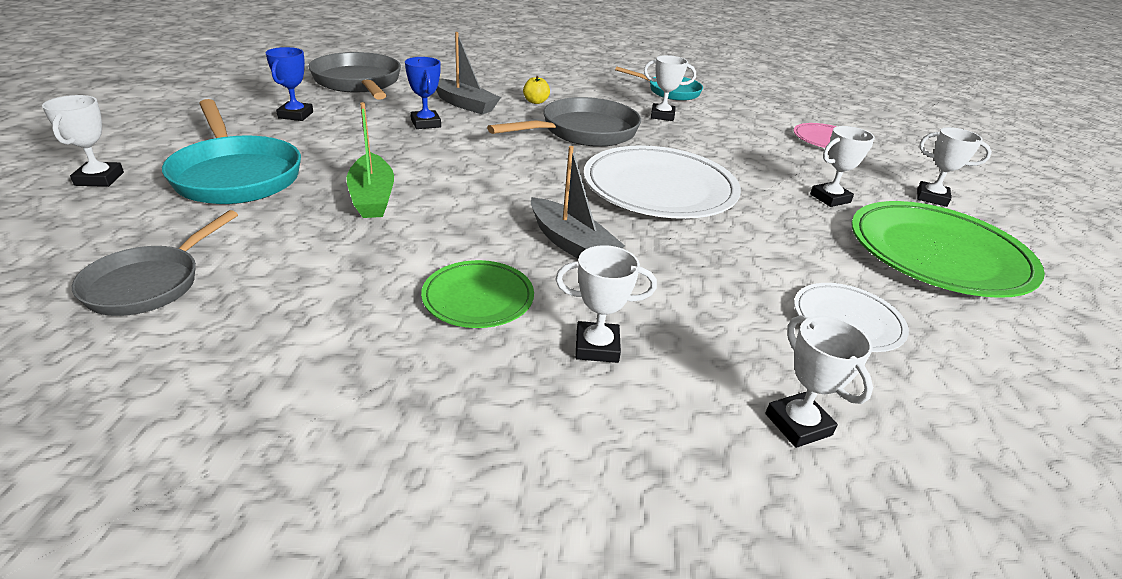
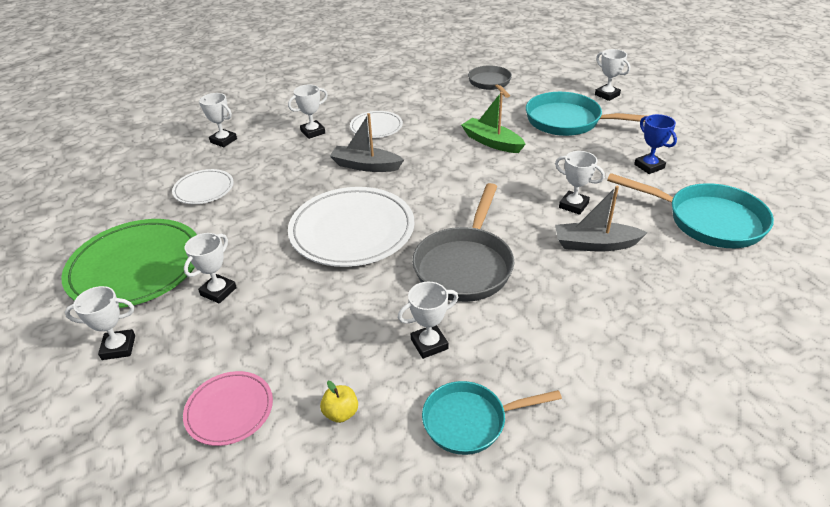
camera: 150 degrees right, 5 degrees up
(358, 83) = (708, 221): grey pan -> turquoise pan
(426, 123) = (573, 205): blue trophy -> white trophy
(478, 298) = (376, 127): green plate -> white plate
(535, 102) = (558, 288): yellow apple -> yellow apple (341, 413)

